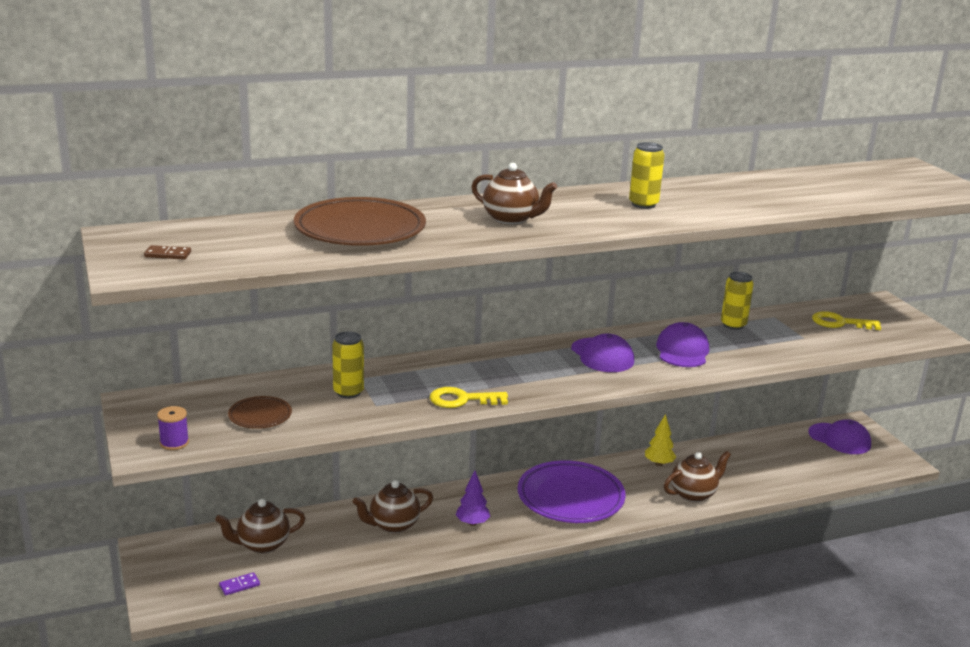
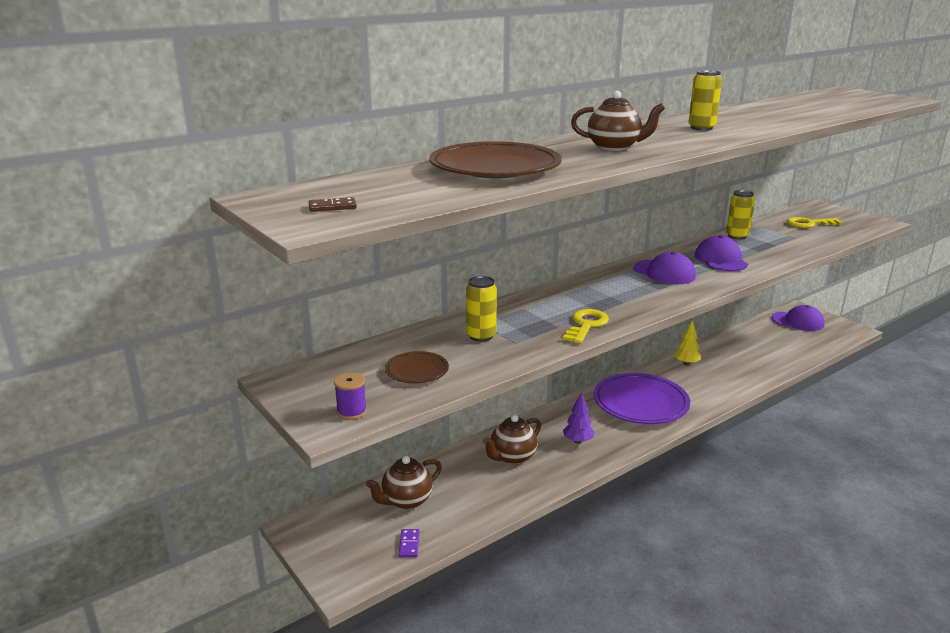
camera: 15 degrees left, 0 degrees up
(239, 585) = (409, 544): purple domino -> purple domino turned 45 degrees counterclockwise
(462, 400) = (586, 325): yellow key -> yellow key turned 135 degrees clockwise
(693, 494) = (730, 382): brown teapot -> none

